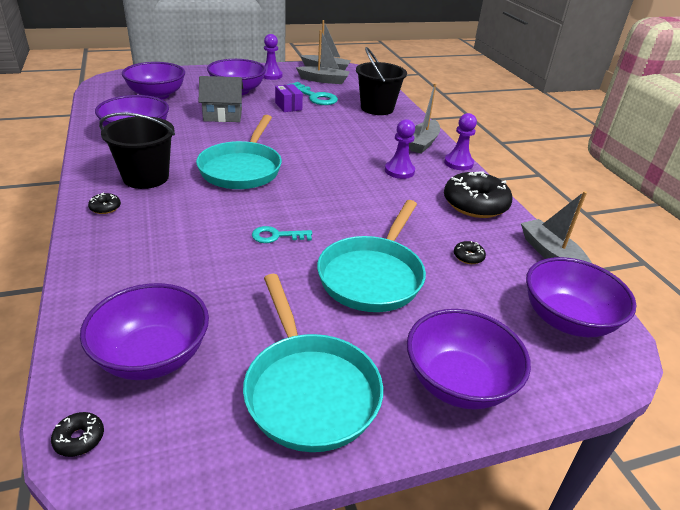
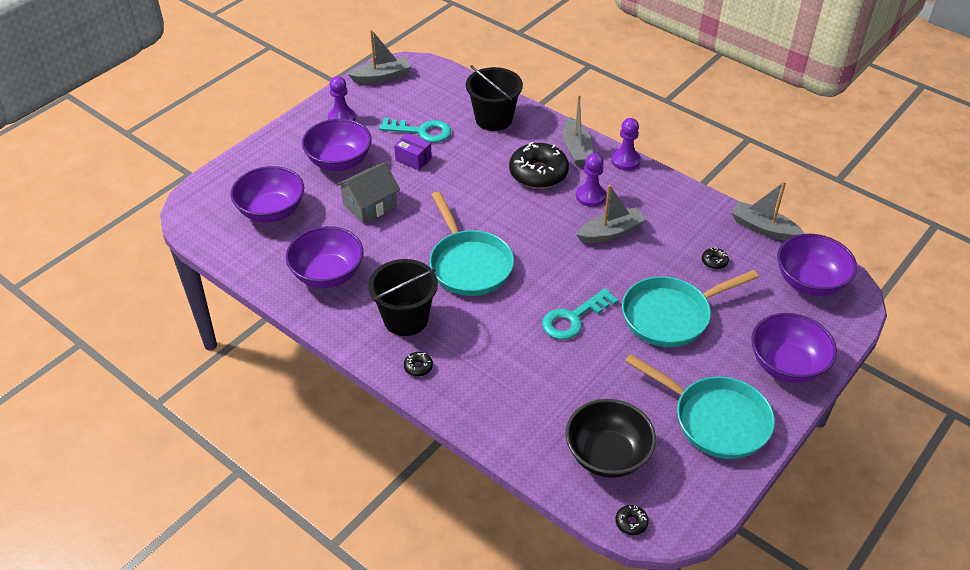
camera: 30 degrees left, 10 degrees up
(152, 356) = (607, 455): purple bowl -> black bowl
(276, 236) = (573, 318): turquoise key -> turquoise key, size x1.59
(324, 80) = (401, 99): grey boat -> grey boat (610, 232)
(372, 276) = (670, 315): turquoise pan -> turquoise pan turned 75 degrees clockwise
(475, 204) = (676, 204): black donut -> black donut (538, 173)

